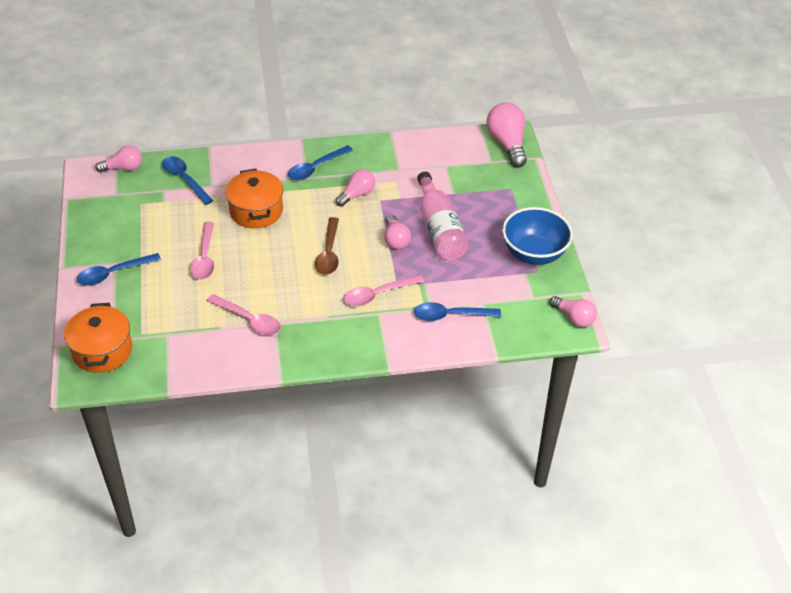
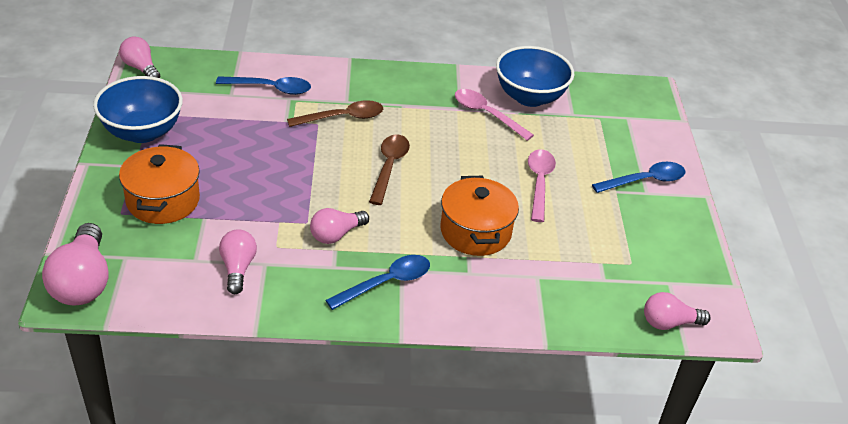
camera: 175 degrees left, 5 degrees down
(102, 350) = (636, 110): orange pot -> orange pot (163, 200)
(184, 179) = (576, 291): blue spoon -> none
(207, 348) = (529, 97): none -> blue bowl
(378, 294) = (342, 118): pink spoon -> brown spoon
(395, 240) = (303, 170): pink light bulb -> pink light bulb (238, 268)
(439, 229) = (243, 175): pink bottle -> none

